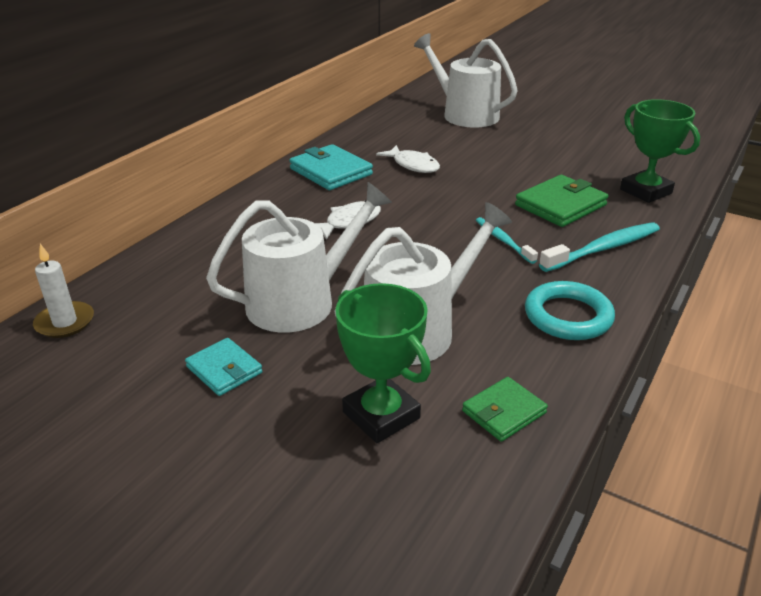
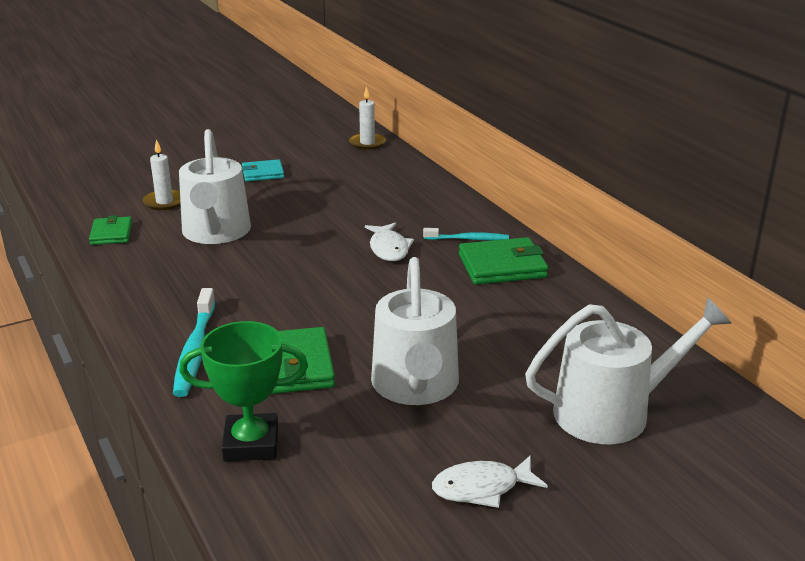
camera: 120 degrees right, 5 degrees down
(300, 301) = (300, 205): white watering can -> white watering can (416, 386)
(331, 172) = (502, 266): turquoise wallet -> green wallet
(381, 415) = (164, 202): green trophy -> white candle
(413, 165) = (475, 314): white fish -> white fish (482, 488)
(503, 240) = (273, 306): turquoise toothbrush -> turquoise toothbrush (468, 239)
(568, 316) = (147, 290): turquoise ring -> none

